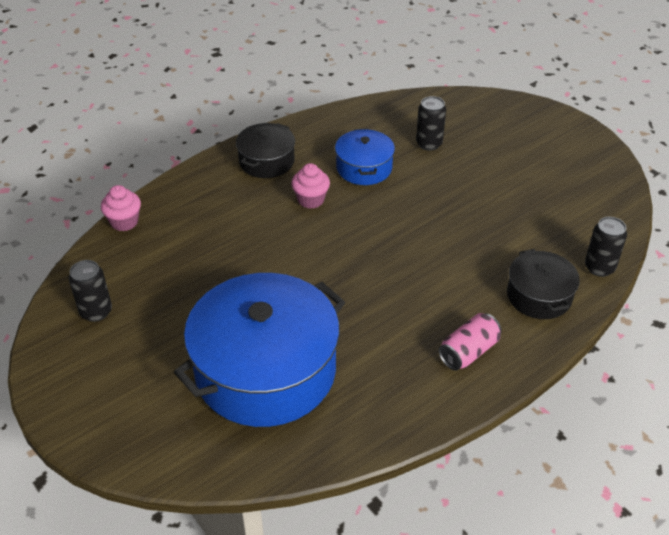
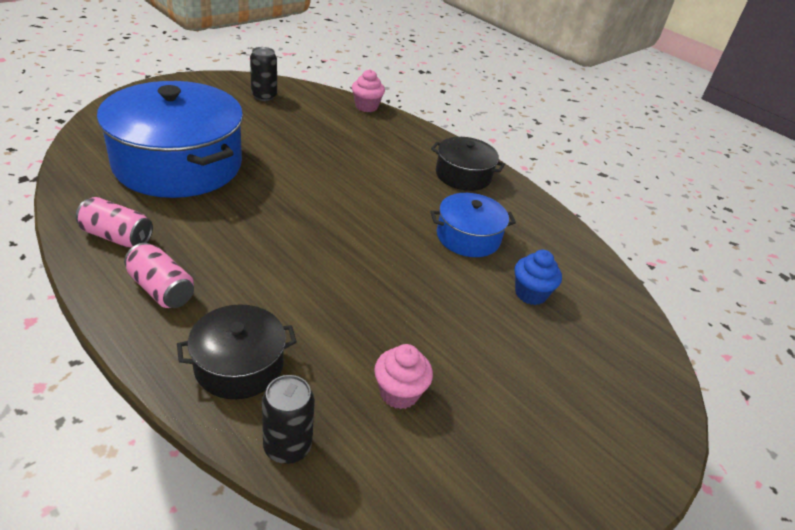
camera: 80 degrees right, 5 degrees down
(311, 200) = (407, 198): pink cupcake -> pink cupcake (399, 393)
(402, 396) = (117, 237): none -> pink can
(429, 144) = (530, 294): black can -> blue cupcake

